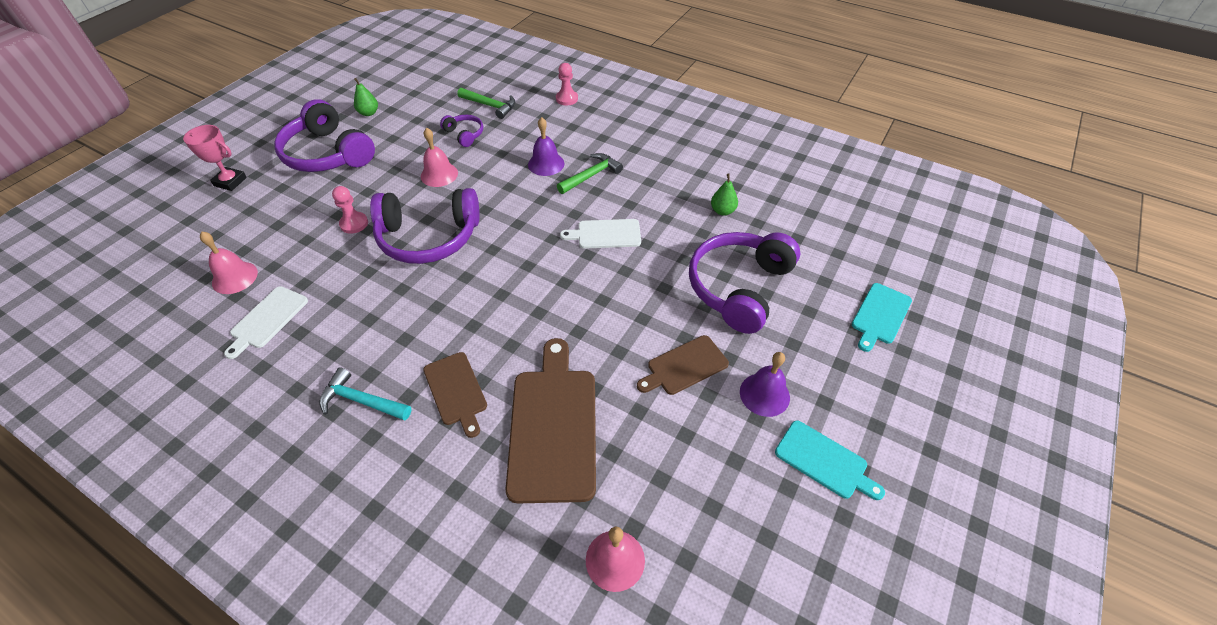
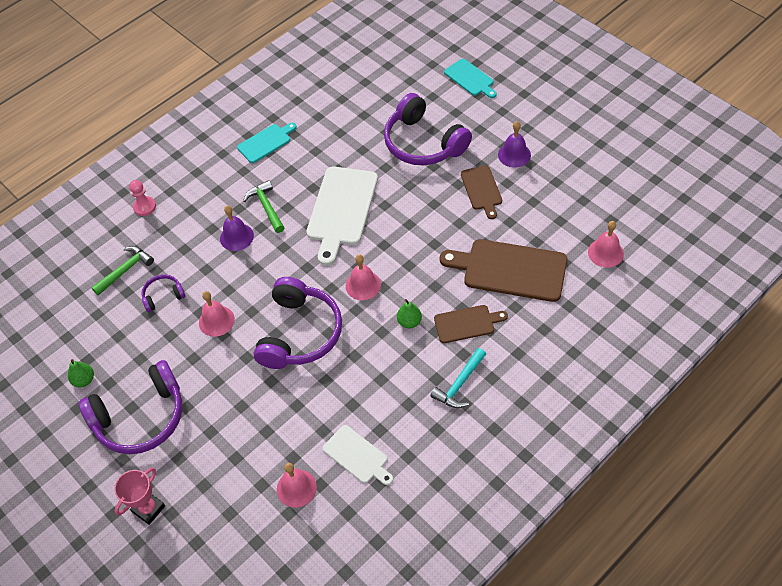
camera: 70 degrees left, 5 degrees up
(354, 224) = (259, 392): pink pawn -> none
(501, 275) = (363, 285): none -> pink bell
(606, 234) = (342, 210): white cutting board -> white cutting board, size x1.79
(722, 211) = (343, 132): green pear -> green pear (409, 322)
(824, 461) = (566, 141): turquoise cutting board -> turquoise cutting board (266, 142)

